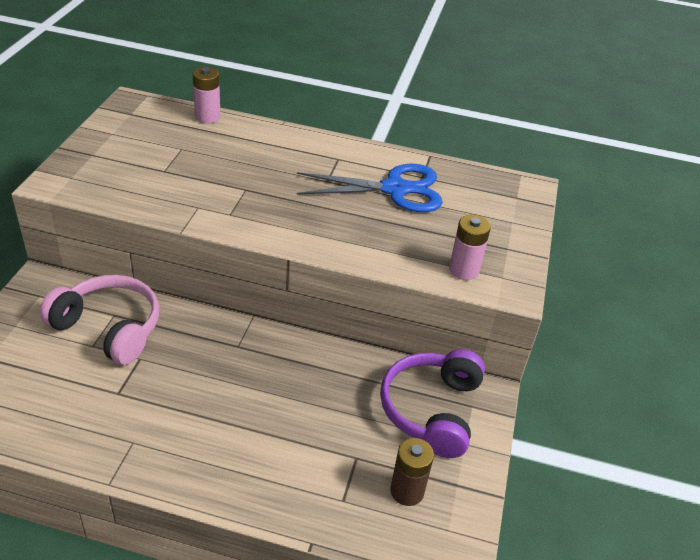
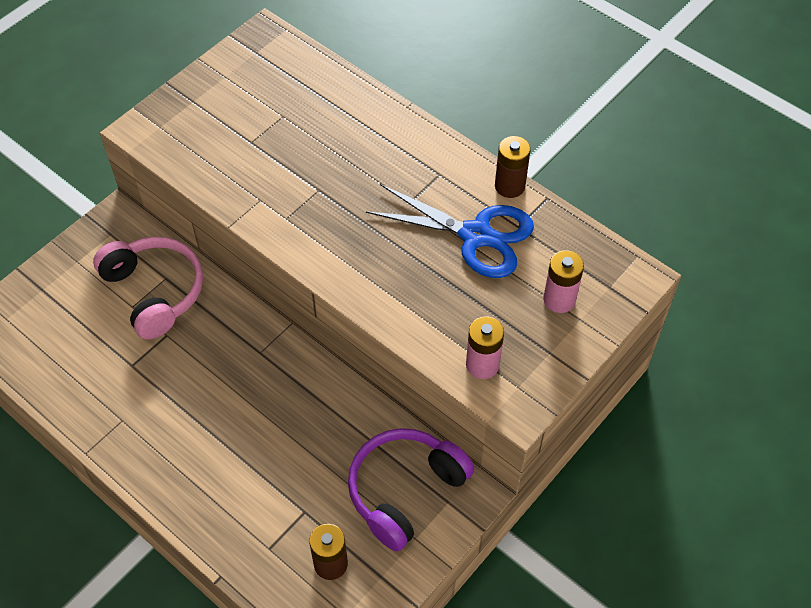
camera: 30 degrees right, 15 degrees up
(207, 117) = (332, 77): pink battery -> pink battery (559, 299)
(397, 154) = (509, 186): none -> brown battery

